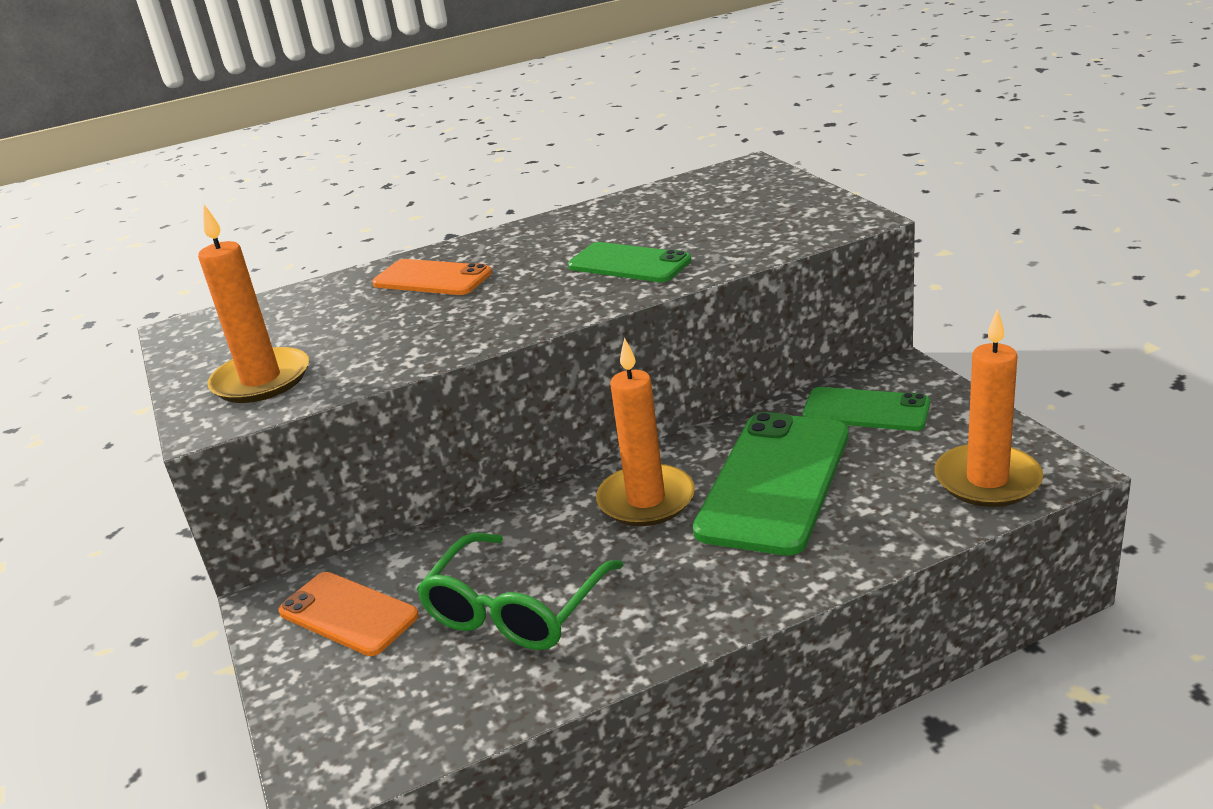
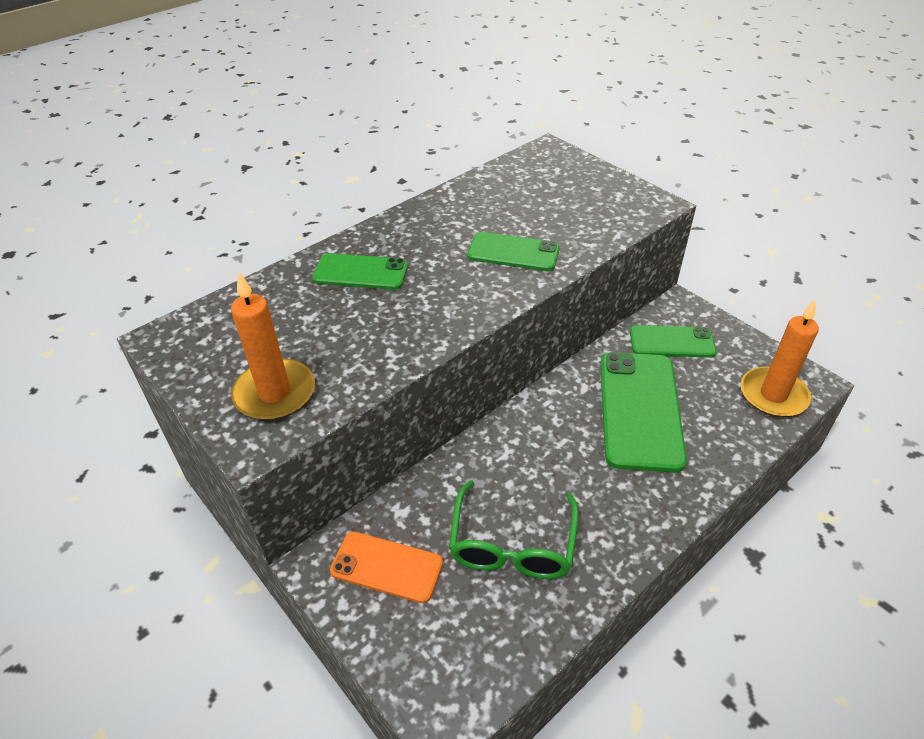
camera: 20 degrees left, 15 degrees up
(432, 278) = (361, 272): orange phone -> green phone
(646, 500) = (559, 435): orange candle -> none

